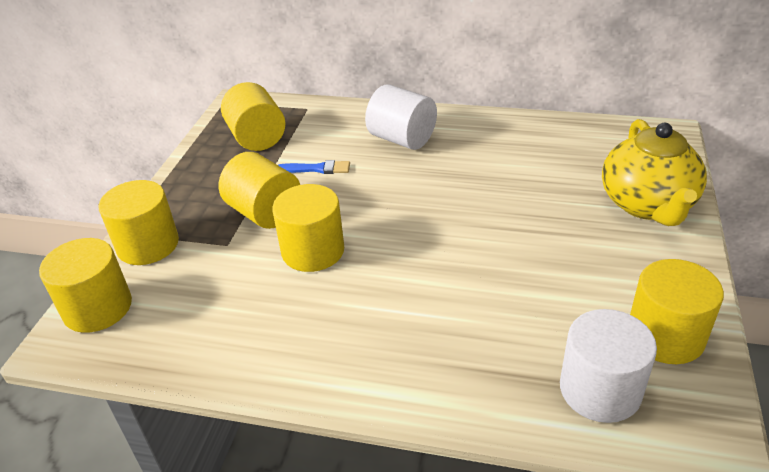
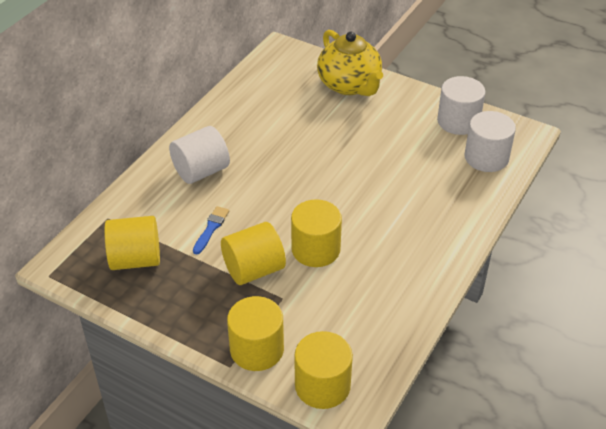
camera: 75 degrees left, 5 degrees up
(647, 205) = (349, 85): yellow teapot -> yellow teapot turned 45 degrees clockwise
(665, 336) = (458, 121): yellow cylinder -> white cylinder

